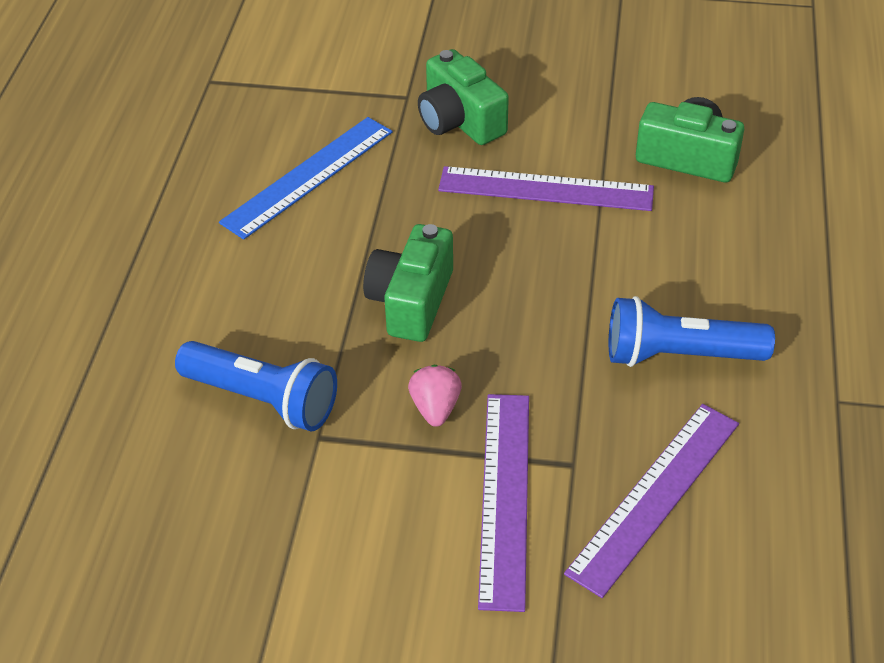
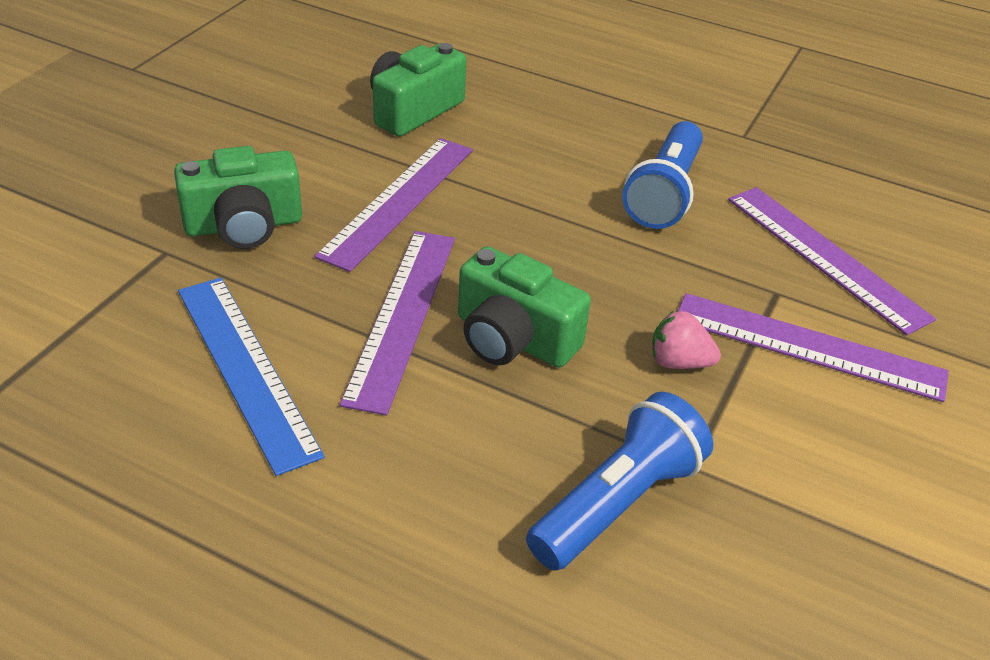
camera: 75 degrees left, 5 degrees down
(404, 233) = (402, 316): none -> purple ruler

